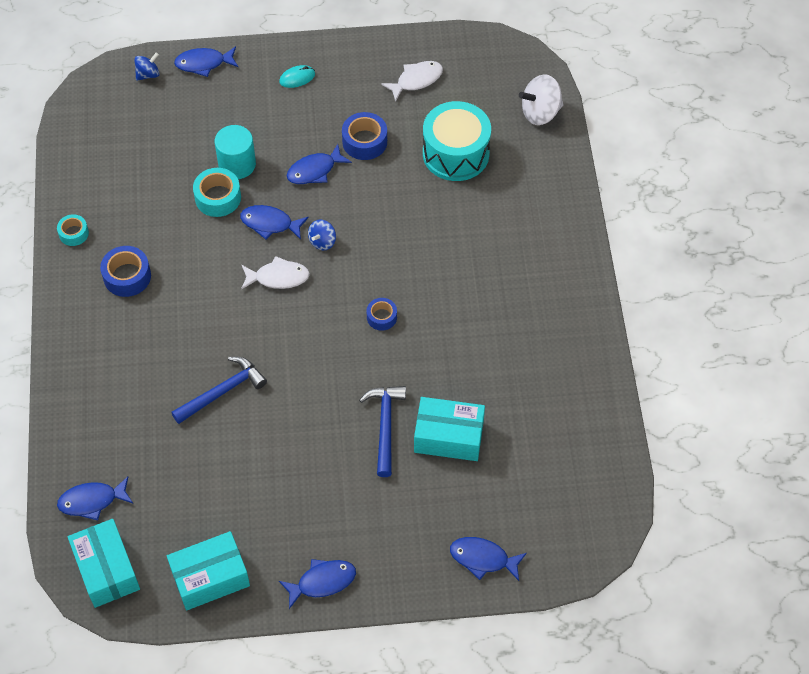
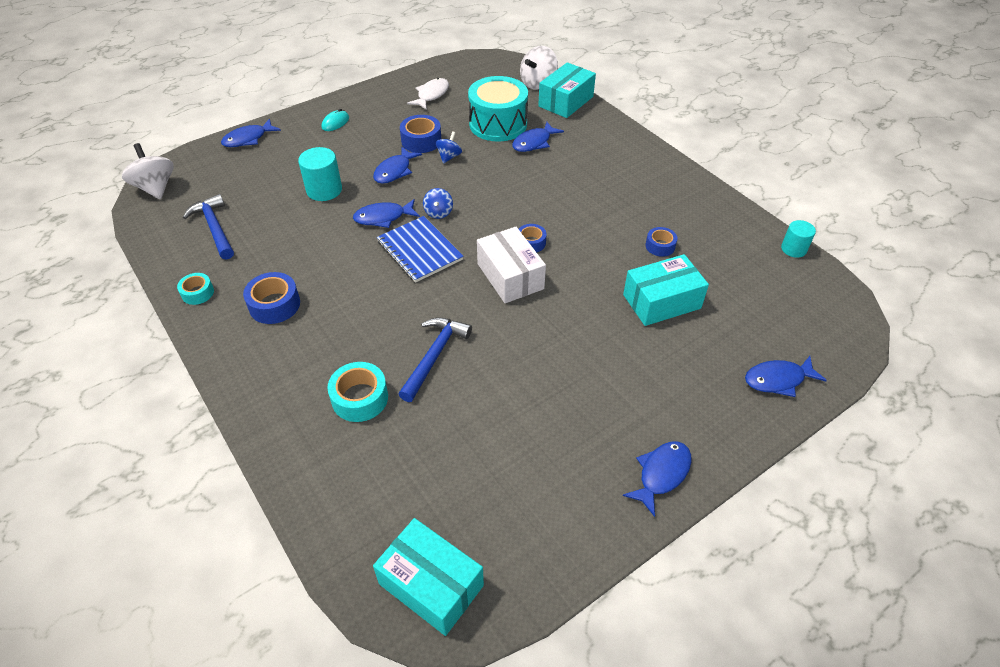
camera: 30 degrees left, 10 degrees down
(92, 501) = (367, 520): blue fish -> blue fish (534, 142)
(93, 92) = (156, 188): none -> white spinning top
(148, 74) = (201, 161): blue spinning top -> blue spinning top (449, 157)
(210, 577) = (549, 530): turquoise box -> turquoise box (566, 101)
(218, 197) = (323, 217): turquoise tape -> turquoise tape (360, 398)
(278, 277) = (419, 250): white fish -> blue notebook
(337, 344) = (510, 276): none -> white box
(385, 426) = (603, 318): blue hammer -> blue hammer (214, 228)
(496, 379) = (660, 246): none -> blue tape
(620, 445) = (793, 249): none -> turquoise cylinder

